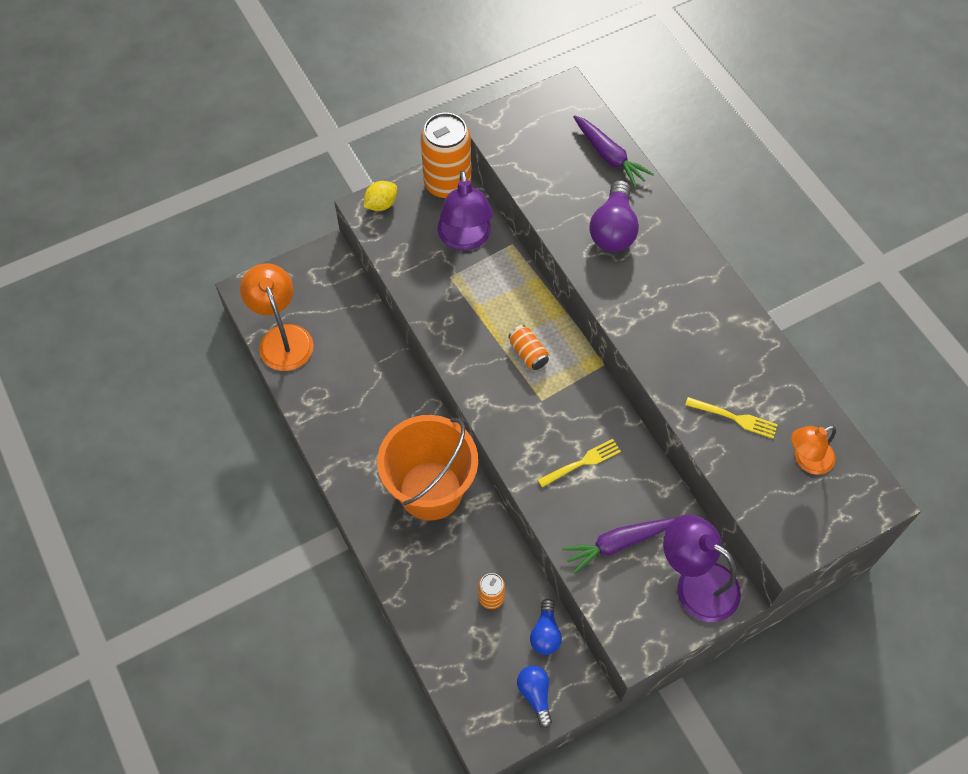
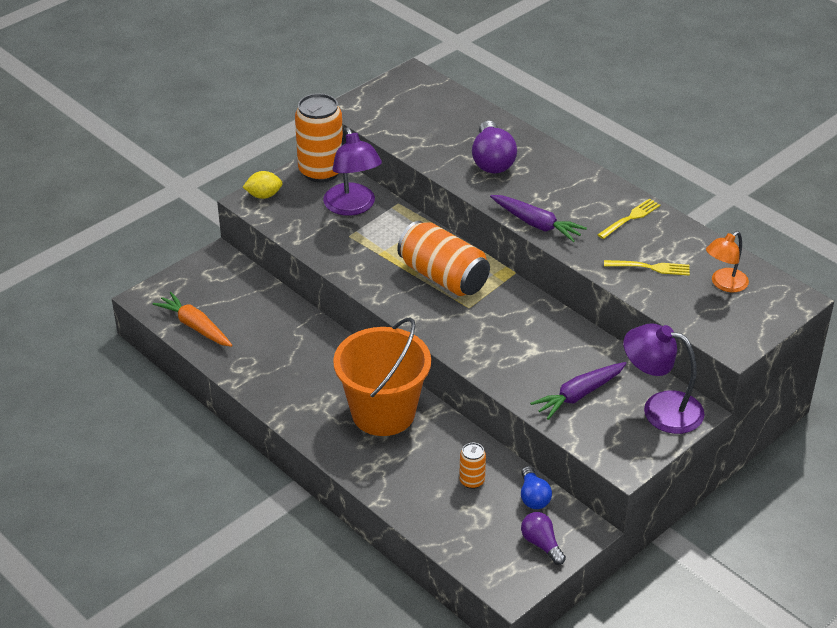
camera: 15 degrees left, 20 degrees down
(282, 338) = (195, 326): orange lamp -> orange carrot
(381, 204) = (264, 195): yellow lemon -> yellow lemon turned 45 degrees clockwise
(528, 353) = (443, 277): orange can -> orange can, size x2.12
(535, 695) = (541, 544): blue light bulb -> purple light bulb
(582, 463) = (523, 344): yellow fork -> yellow fork (630, 218)
(609, 156) = (468, 112): purple carrot -> purple carrot (536, 224)

